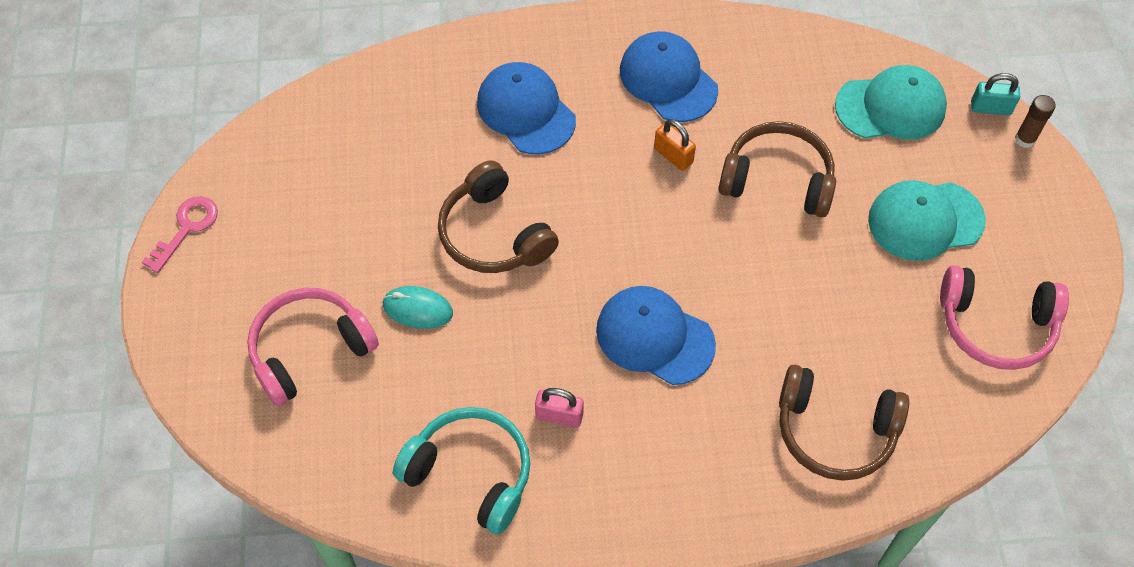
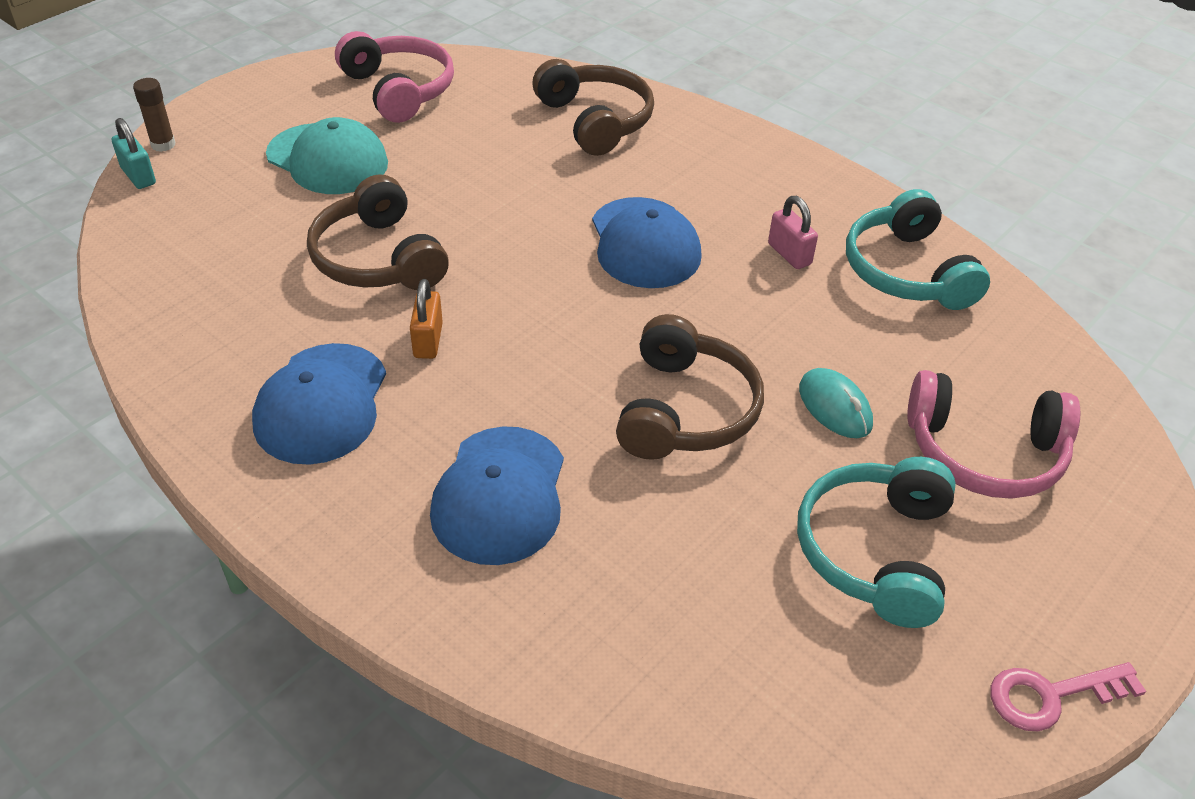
camera: 135 degrees left, 15 degrees down
(321, 235) = (876, 551): none -> turquoise headphones
(890, 107) = (198, 232): turquoise cap -> none

